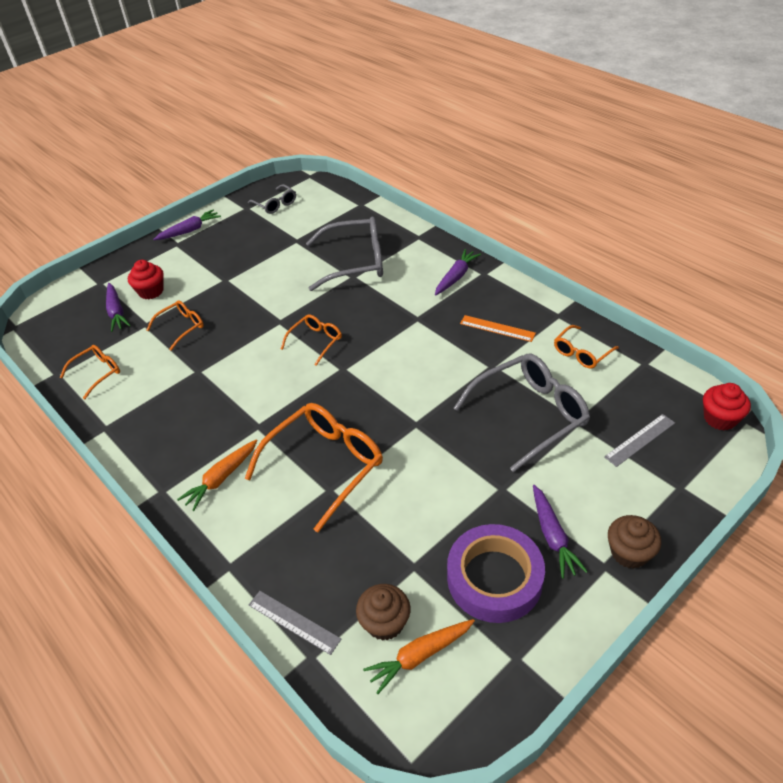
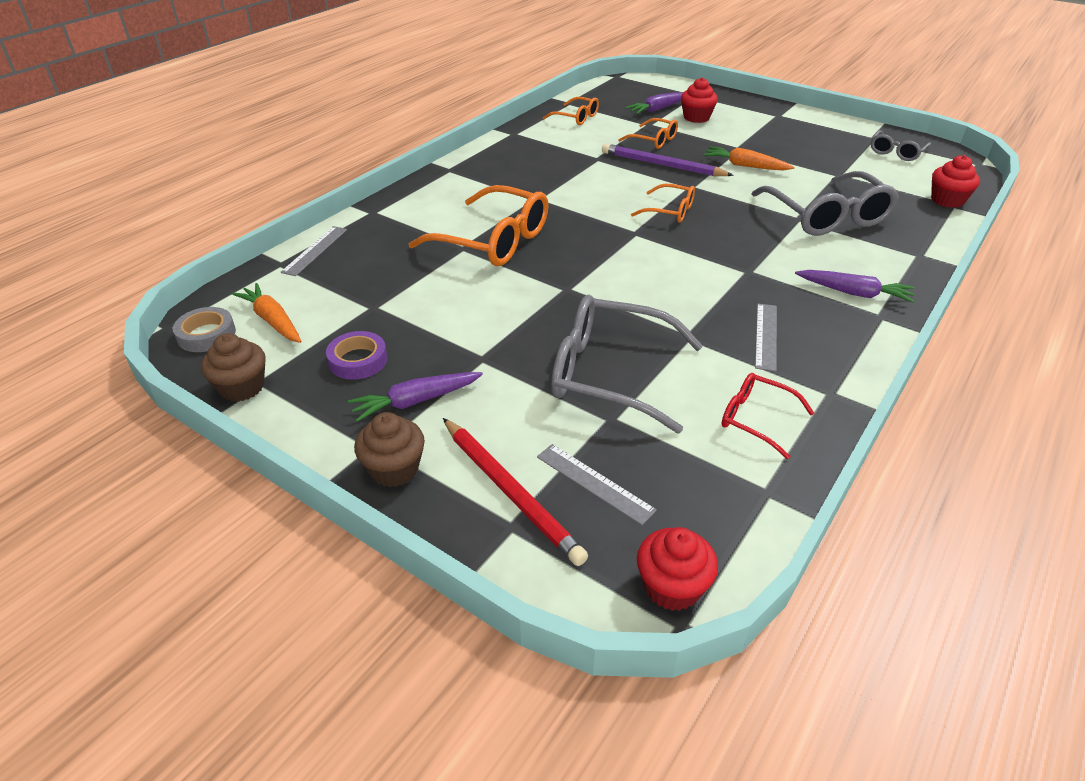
camera: 75 degrees right, 5 degrees down
(189, 230) = (805, 117): purple carrot -> none
(221, 478) = (467, 192): orange carrot -> orange carrot (745, 166)
(233, 331) = (662, 165): none -> purple pencil
(354, 204) = (947, 200): none -> red cupcake
(385, 622) = (310, 297): brown cupcake -> brown cupcake (242, 387)
(433, 721) = (206, 334): none -> grey tape
(494, 578) = (358, 360): purple tape -> purple tape, size x0.54
(497, 328) = (766, 336): orange ruler -> grey ruler
(530, 415) = (610, 374): grey glasses -> grey glasses turned 150 degrees clockwise
(581, 353) = (756, 419): orange glasses -> red glasses
(649, 484) = (510, 491): none -> red pencil

